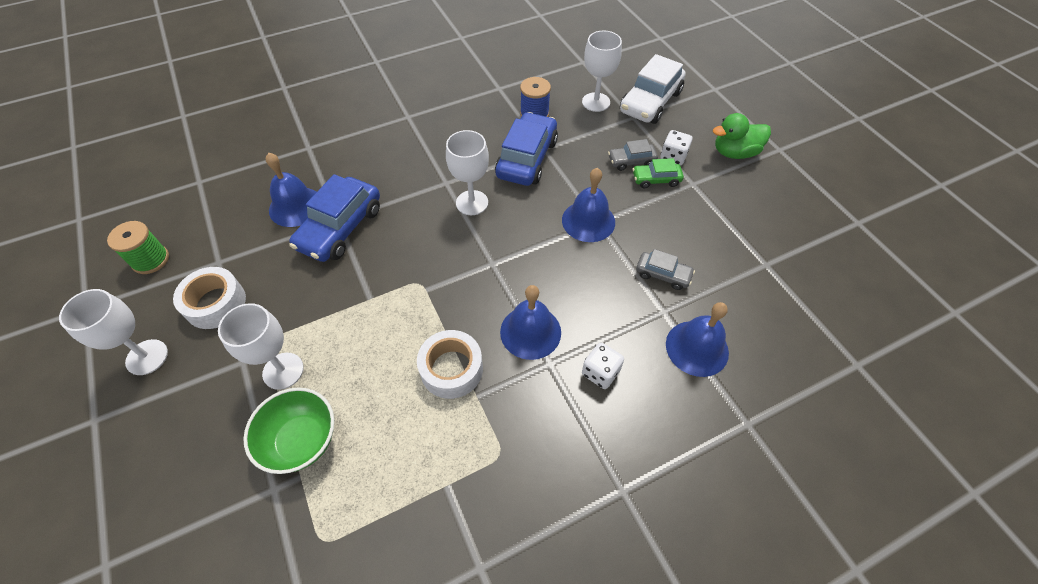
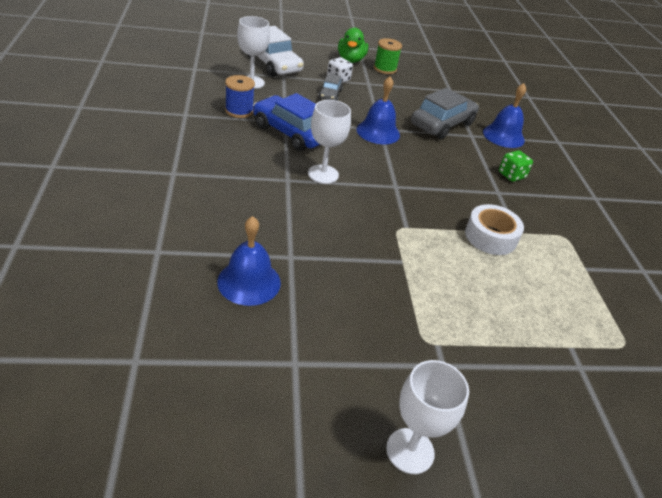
camera: 75 degrees left, 15 degrees down
(151, 260) = (253, 432): green spool -> green spool (385, 69)
(215, 303) = (358, 375): white tape -> none
(283, 371) = (463, 336): white goblet -> none
(301, 440) = (538, 338): green bowl -> none
(340, 228) = (304, 257): blue car -> none
(530, 332) = (469, 191): blue bell -> none
(600, 372) = (511, 175): white dice -> green dice
(656, 179) = (355, 93): green car -> none
(663, 274) = (442, 124): grey car -> grey car, size x1.91

